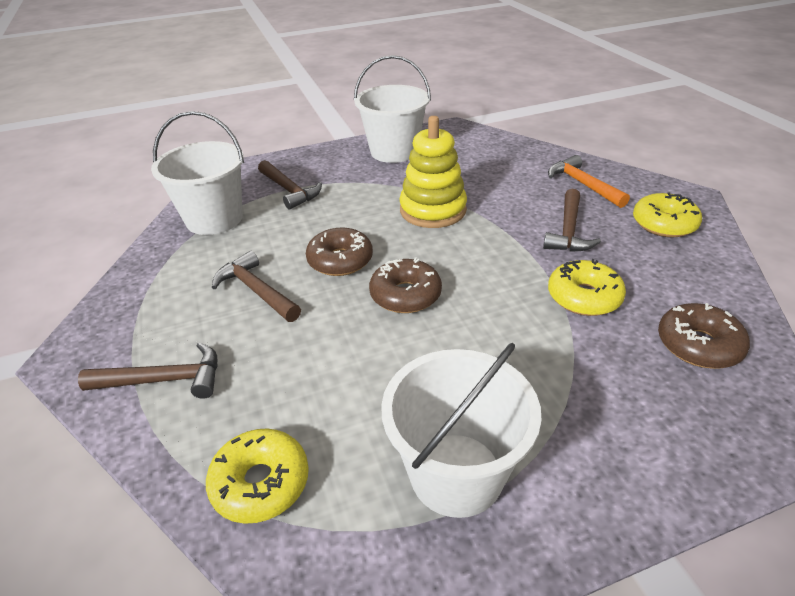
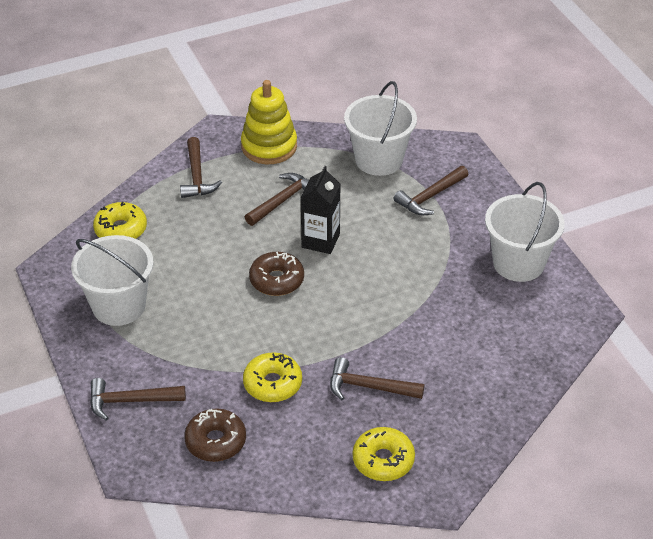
camera: 85 degrees right, 5 degrees up
(340, 260) = (320, 241): brown donut -> black carton
(433, 210) = (400, 294): yellow stacking toy -> yellow stacking toy (269, 146)
(582, 184) = (458, 410): orange hammer -> none
(664, 444) = (130, 401): none -> brown hammer

